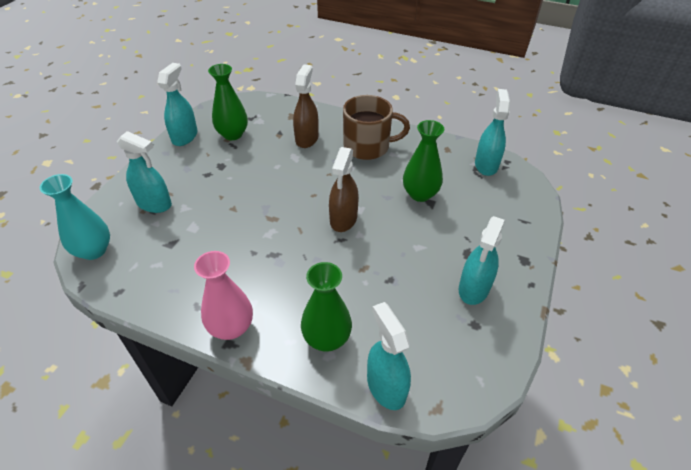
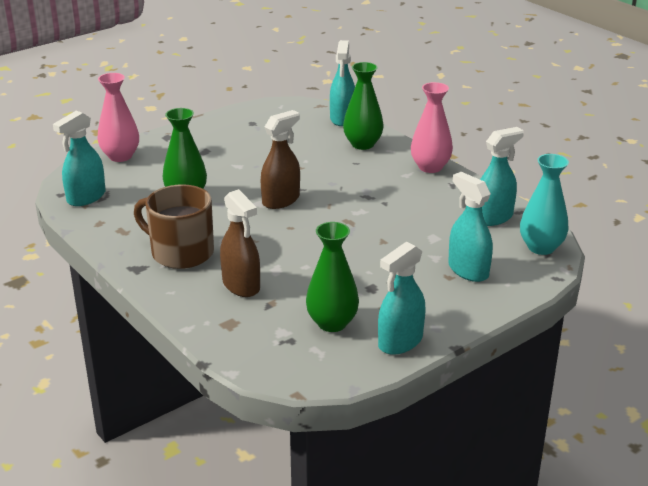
camera: 150 degrees left, 15 degrees down
(307, 138) = (241, 285): brown spray bottle -> brown spray bottle turned 75 degrees counterclockwise
(473, 288) = (228, 135): turquoise spray bottle -> turquoise spray bottle (493, 217)
(524, 216) = (120, 156): none -> pink vase

